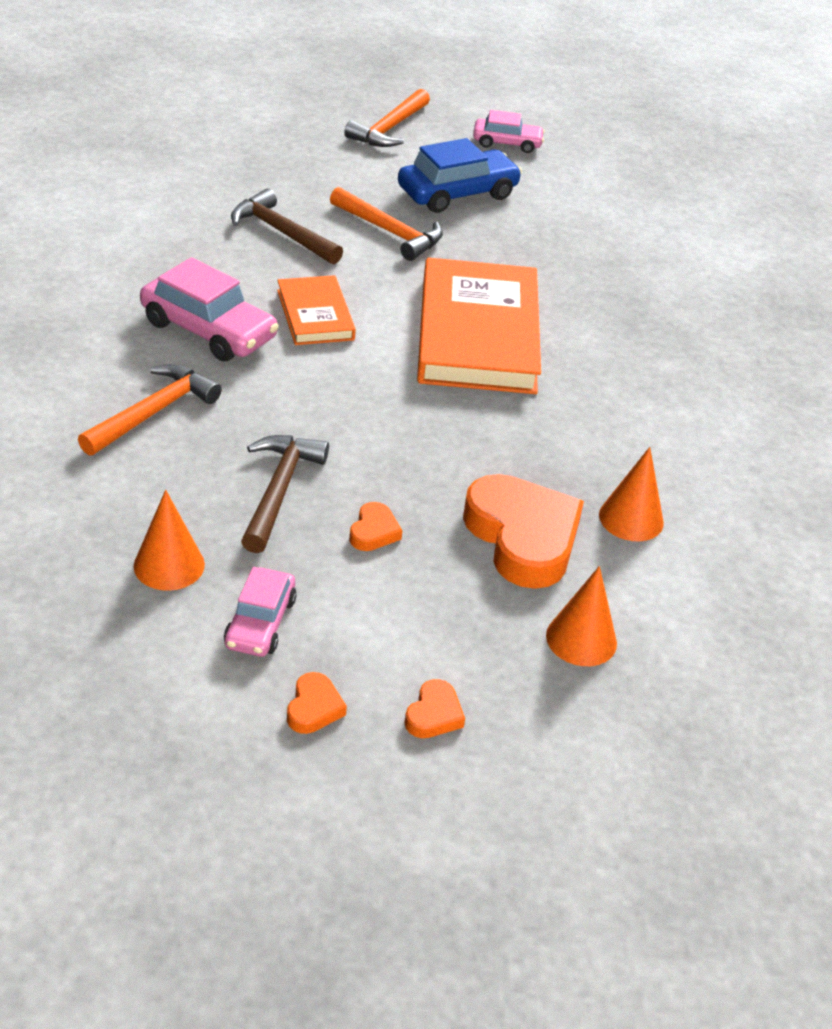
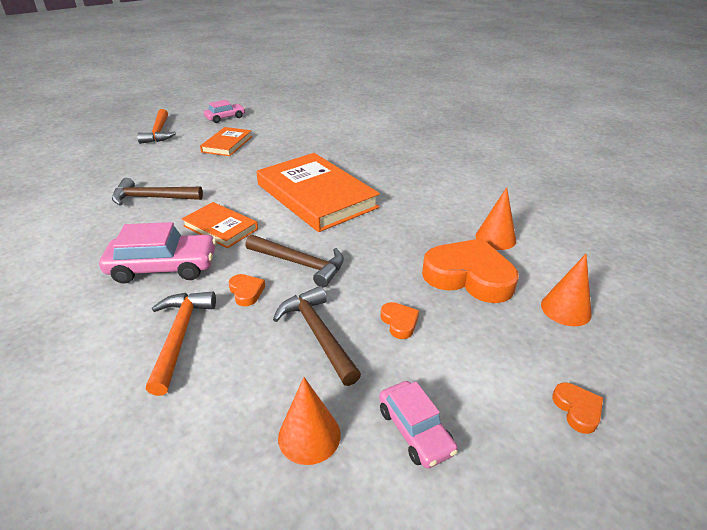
camera: 35 degrees left, 5 degrees down
(314, 708) = (521, 465): orange heart -> orange heart (246, 292)
(350, 408) = (300, 264): none -> brown hammer
(390, 232) = (214, 173): orange hammer -> none
(457, 193) = (227, 144): blue car -> orange book

